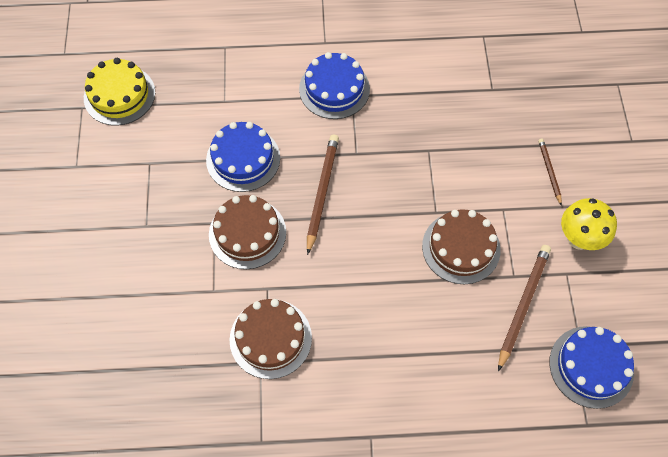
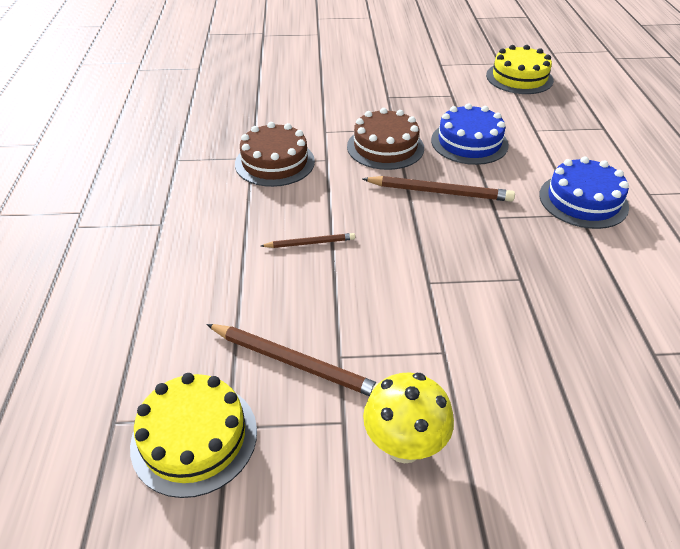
camera: 90 degrees right, 20 degrees down
(461, 247) = (379, 303): brown cake -> none
(549, 171) = (522, 417): brown pencil -> brown pencil (310, 243)
(591, 366) = (194, 437): blue cake -> yellow cake

